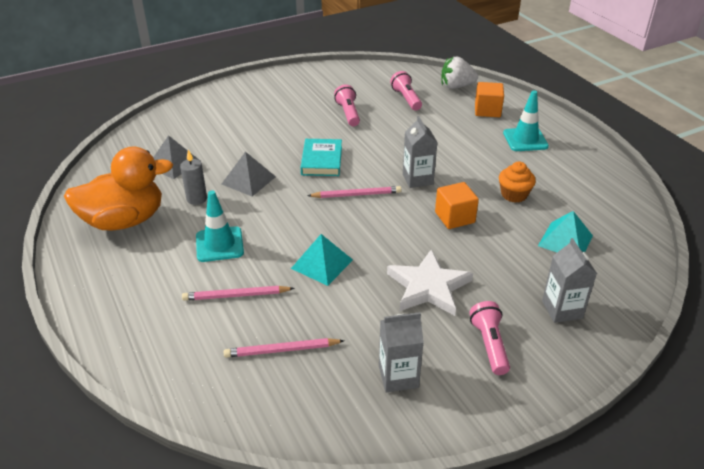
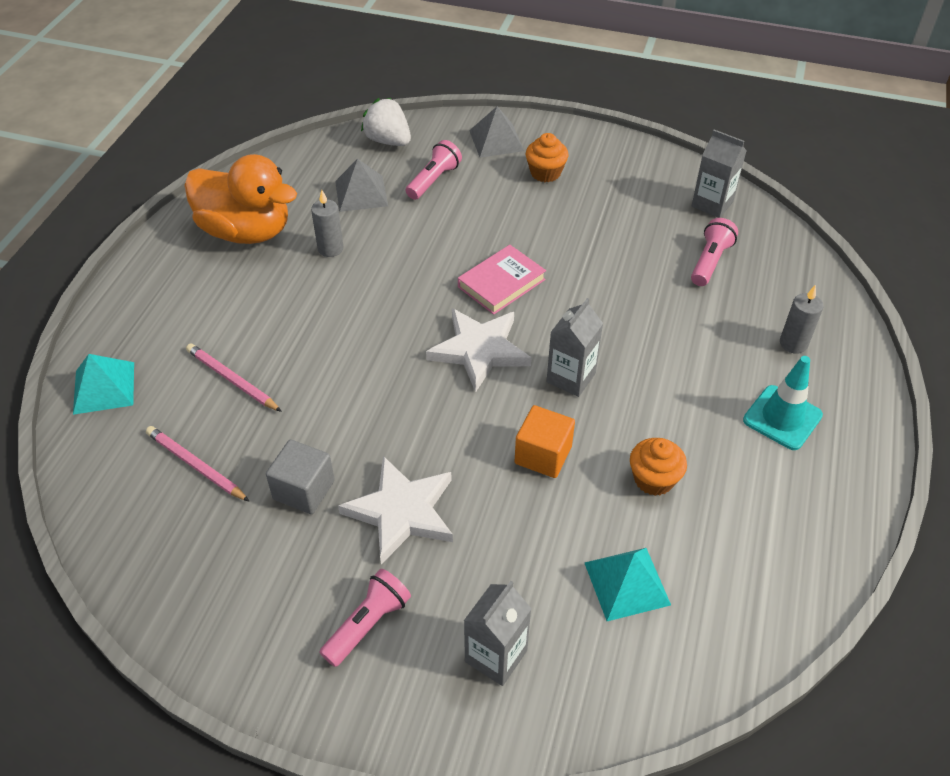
camera: 45 degrees right, 10 degrees up
(219, 244) = (286, 314): turquoise traffic cone -> none
(248, 180) = (401, 259): grey pyramid -> grey pyramid (496, 140)
(269, 102) = (545, 173): none -> orange cupcake
(321, 160) = (501, 283): turquoise book -> pink book
(322, 264) = (342, 405): turquoise pyramid -> turquoise pyramid (104, 388)
(348, 113) = (612, 240): pink flashlight -> pink flashlight (433, 180)
(356, 195) = (479, 350): pink pencil -> white star
(363, 315) = (304, 490): none -> grey cube
(398, 376) = (247, 578): grey carton -> grey carton (712, 204)
(456, 86) = (803, 283): white strawberry -> white strawberry (388, 141)
(487, 110) = (793, 343): orange cube -> grey candle

